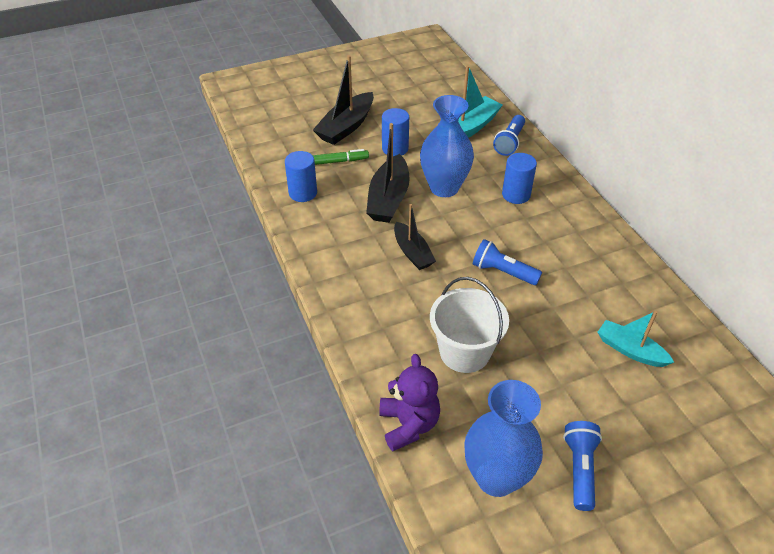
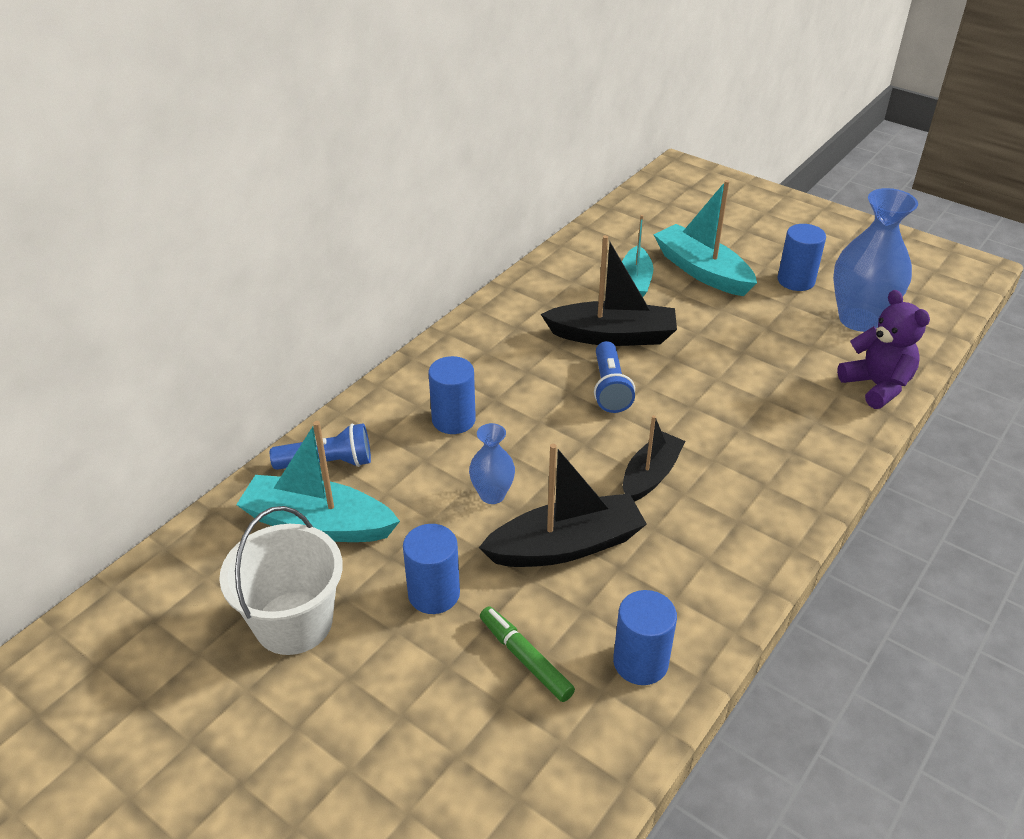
camera: 120 degrees left, 5 degrees down
(346, 127) = (412, 699): black boat -> black boat (612, 336)
(408, 424) = (877, 386): purple teddy bear -> purple teddy bear turned 105 degrees clockwise
(444, 188) = (492, 495): blue vase -> blue vase, size x0.52
(464, 352) = (753, 379): white bucket -> white bucket (294, 622)
(580, 469) = (796, 281): blue flashlight -> blue cylinder
(627, 405) = (702, 271): none -> turquoise boat

